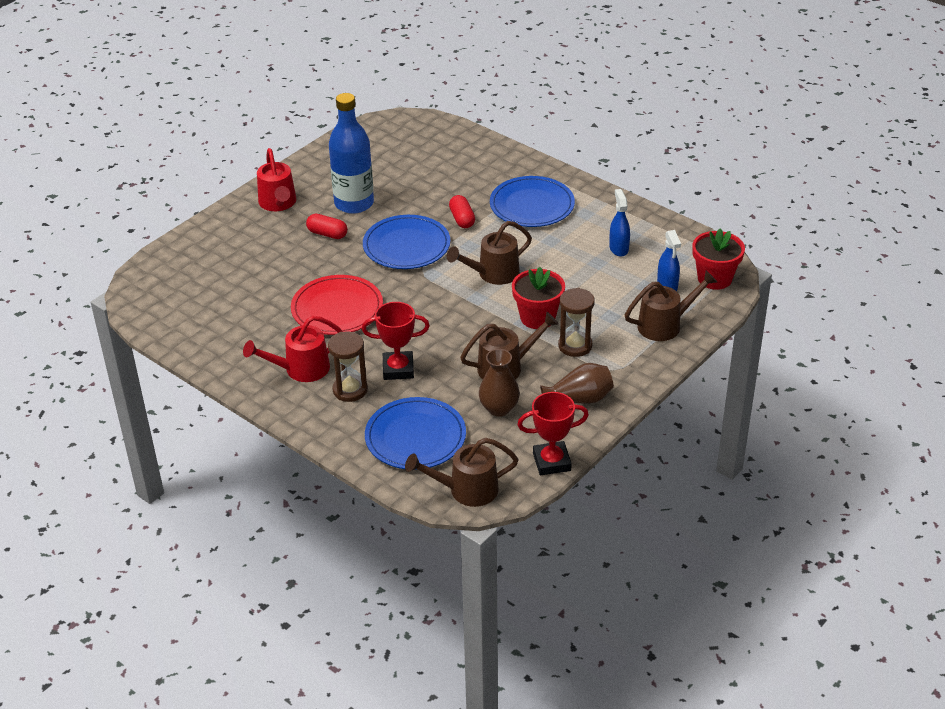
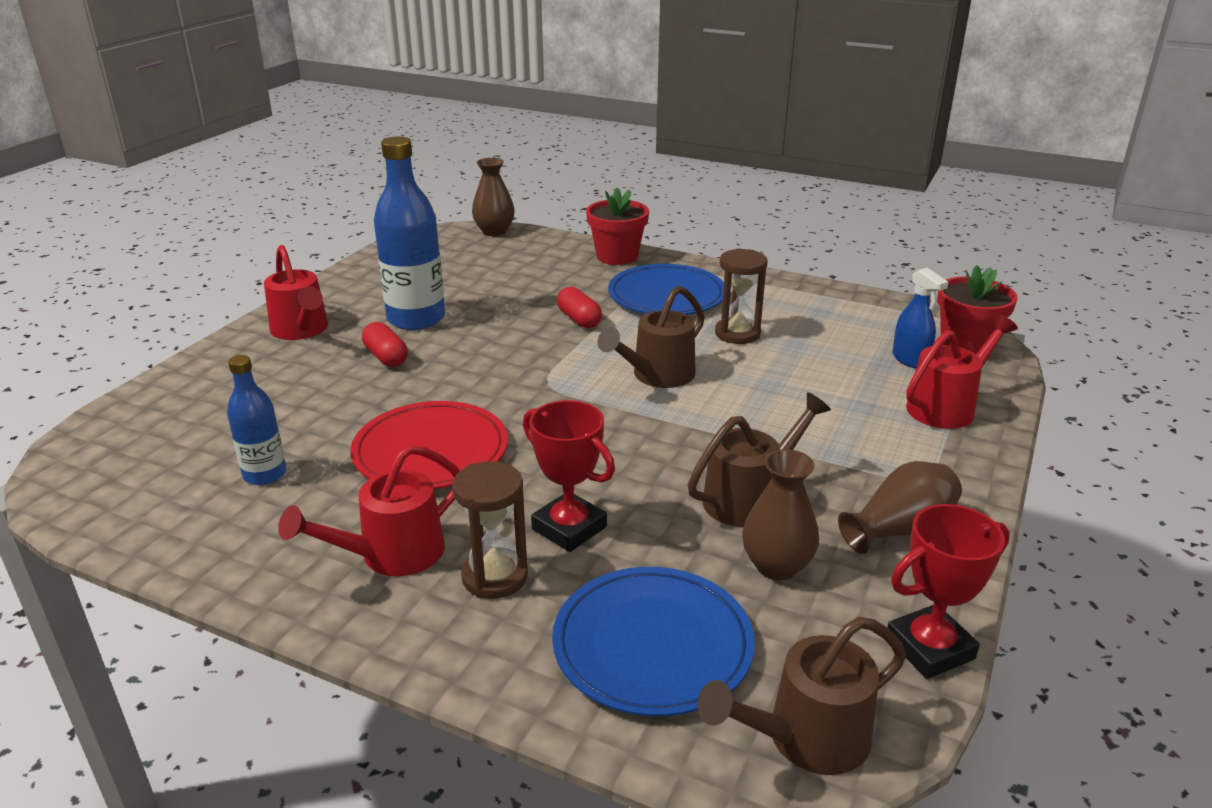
camera: 15 degrees left, 10 degrees down
(242, 310) = (265, 474): none -> blue bottle
(327, 234) = (386, 357): red capsule -> red capsule turned 45 degrees clockwise
(398, 369) = (569, 528): red trophy -> red trophy turned 60 degrees clockwise
(406, 246) = (512, 357): blue plate -> none
(433, 123) = (494, 231): none -> brown vase
(537, 317) = (756, 422): red flower pot -> red flower pot (617, 256)
(575, 346) = (837, 452): brown hourglass -> brown hourglass (737, 334)
(618, 248) = (813, 327): blue spray bottle -> none
(665, 325) = (947, 406): brown watering can -> red watering can

